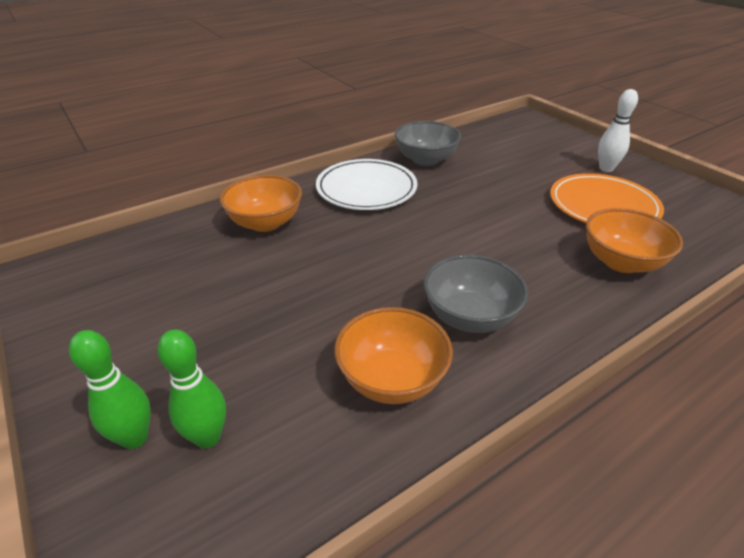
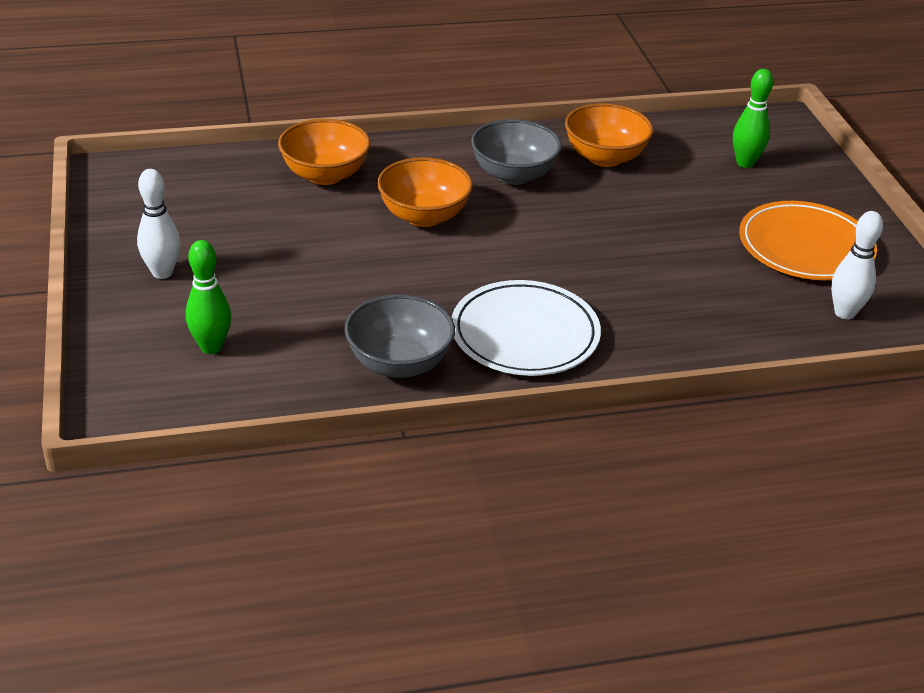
camera: 160 degrees left, 0 degrees up
(127, 259) = (844, 313): none -> white bowling pin
(135, 438) = (796, 174): green bowling pin -> green bowling pin (211, 347)
(265, 223) = (679, 317): orange bowl -> orange bowl (424, 216)
(603, 206) = (252, 227): orange plate -> orange plate (805, 247)

